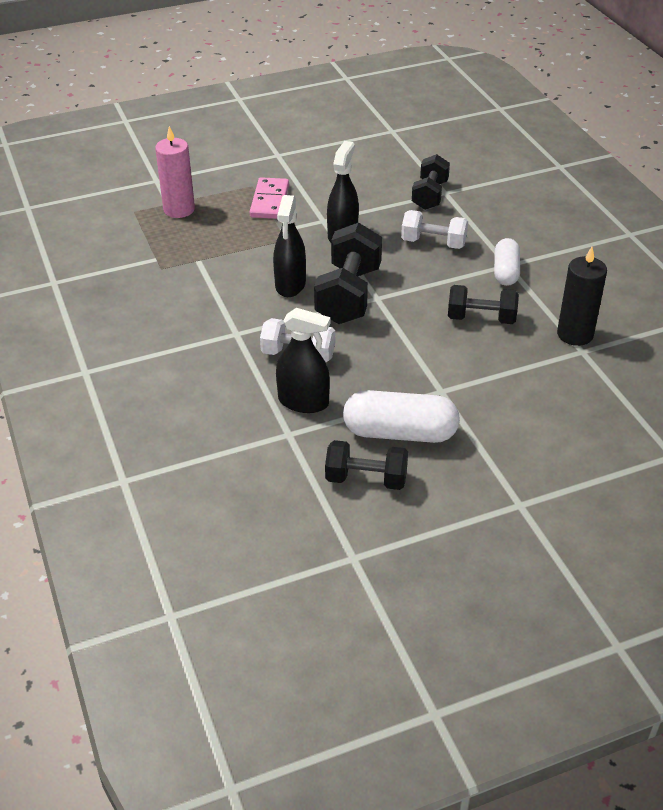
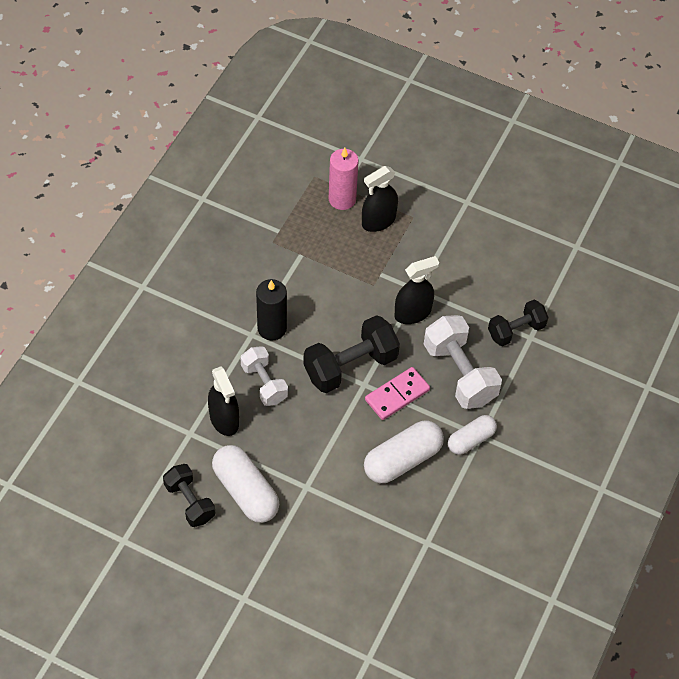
camera: 45 degrees right, 15 degrees up
(270, 201) = (406, 241): pink domino -> pink domino (397, 395)
(290, 284) = (328, 325): black spray bottle -> black spray bottle (378, 221)
(433, 243) = (459, 373): white dumbbell -> white dumbbell, size x1.58
(481, 318) = (402, 460): black dumbbell -> white capsule
(575, 334) = (441, 527): black candle -> black candle (272, 328)

